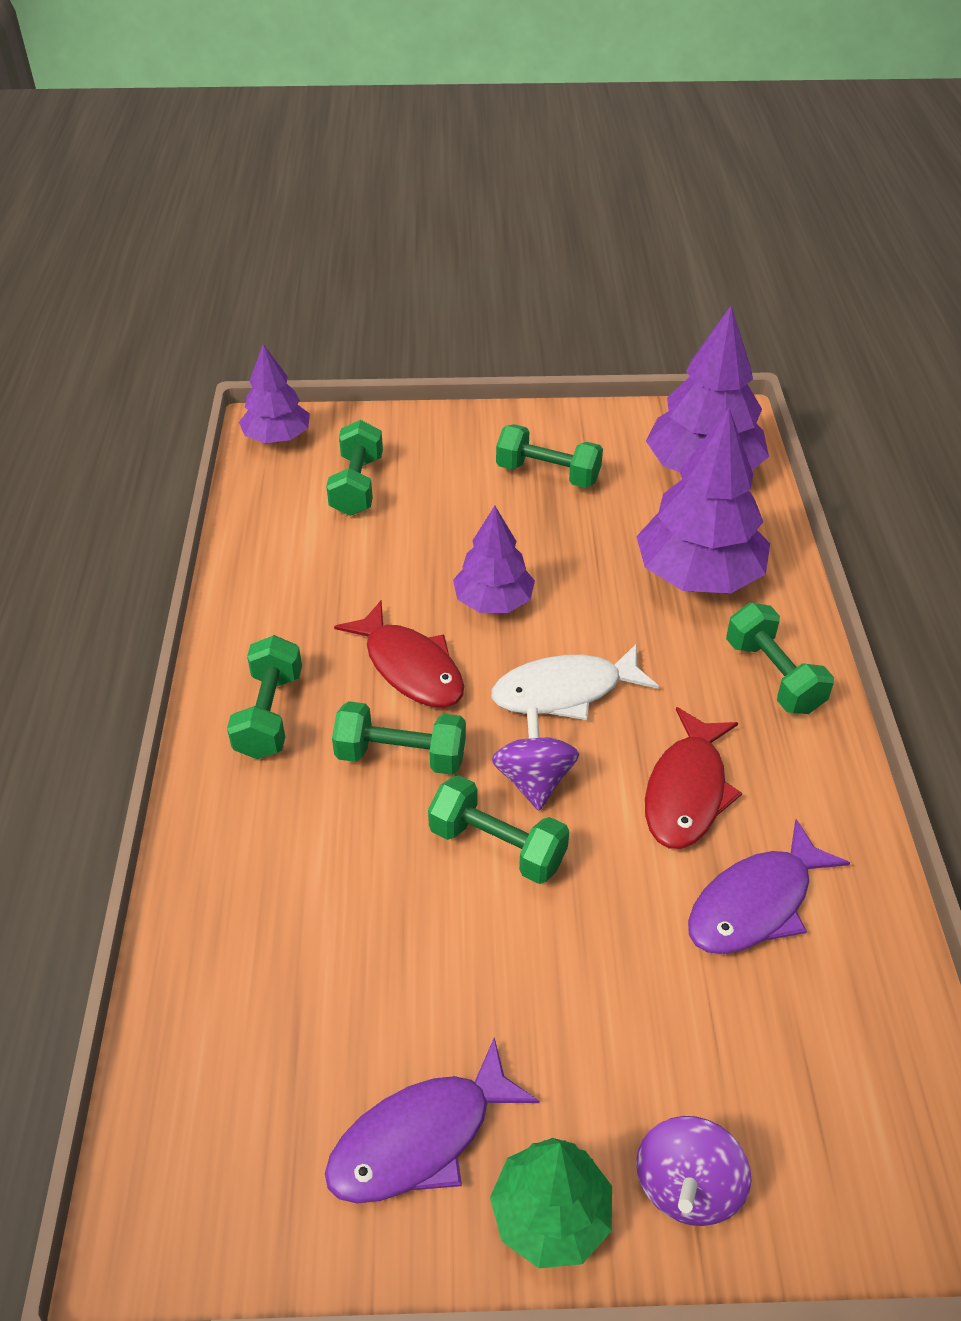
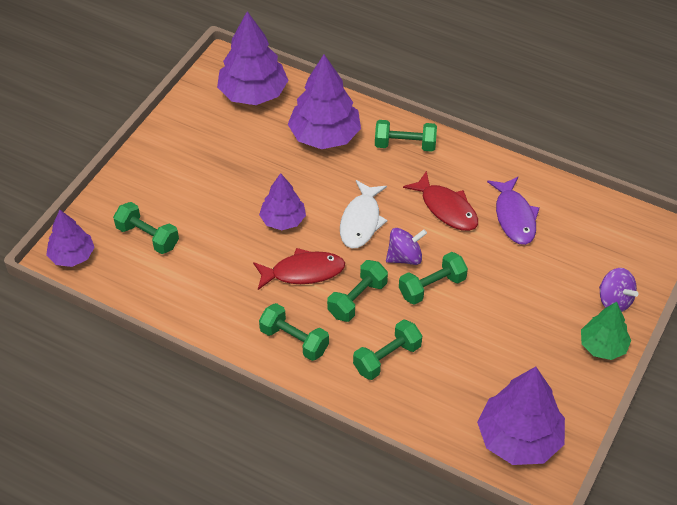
camera: 60 degrees left, 5 degrees up
(227, 1146) = (519, 439): none -> purple tree
(421, 1138) = (551, 373): purple fish -> none
(534, 780) = (405, 257): purple spinning top -> purple spinning top turned 135 degrees clockwise
(548, 474) = (206, 154): green dumbbell -> green dumbbell (387, 358)

